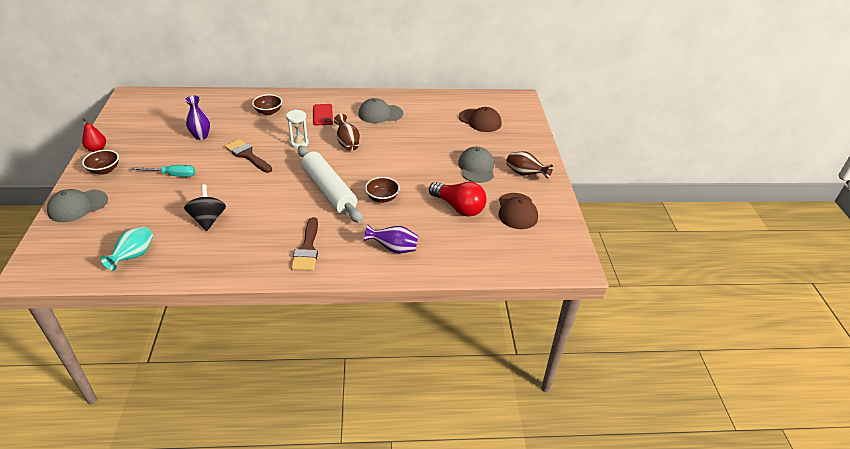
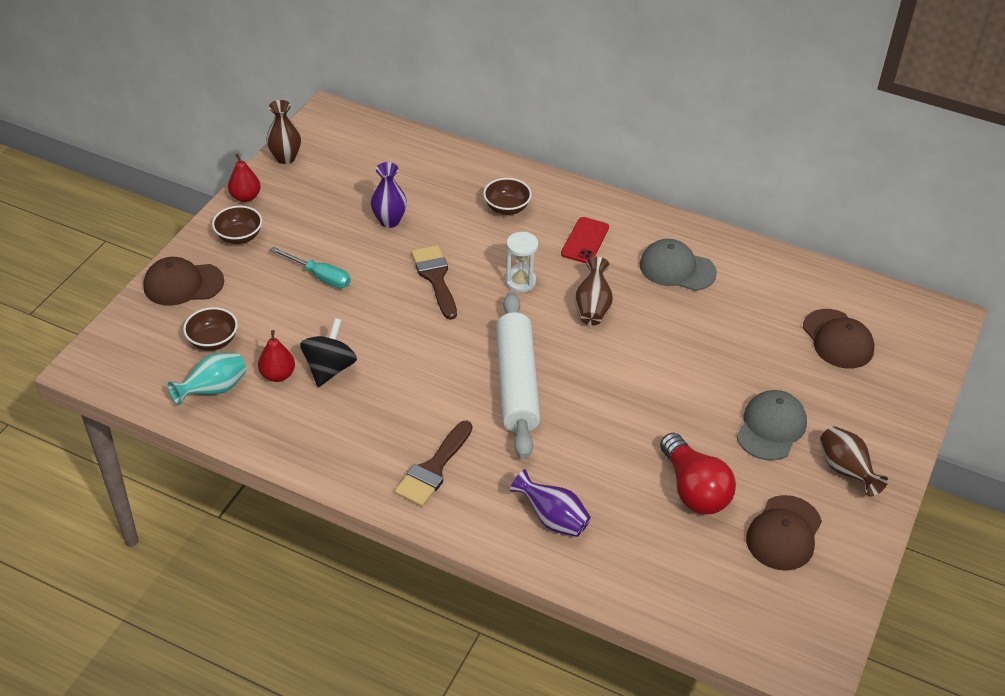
camera: 30 degrees right, 5 degrees up
(77, 206) = (183, 284): grey cap -> brown cap
(113, 123) = (285, 158): none -> brown vase
(175, 234) = (278, 375): none -> red pear
(382, 198) = (587, 426): brown bowl -> brown bowl (213, 341)

